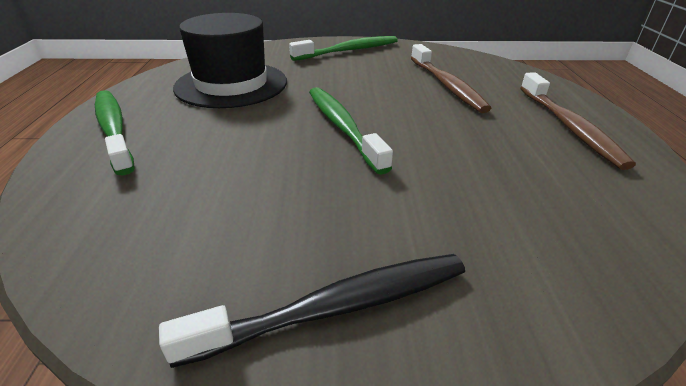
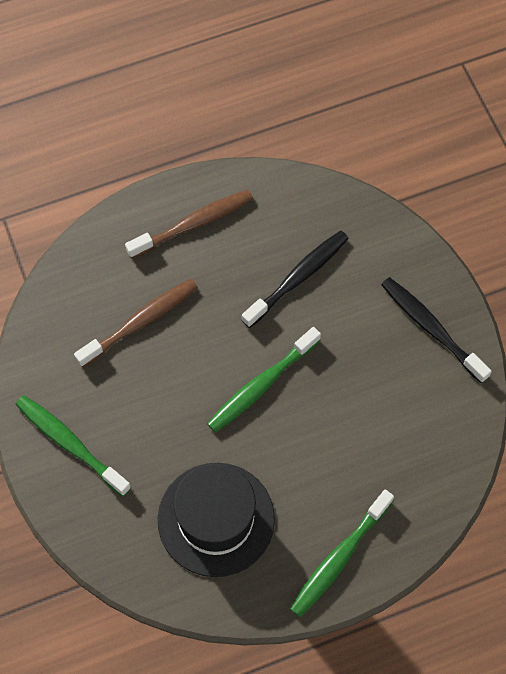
camera: 110 degrees left, 30 degrees up
(482, 180) = (298, 278): none -> black toothbrush

